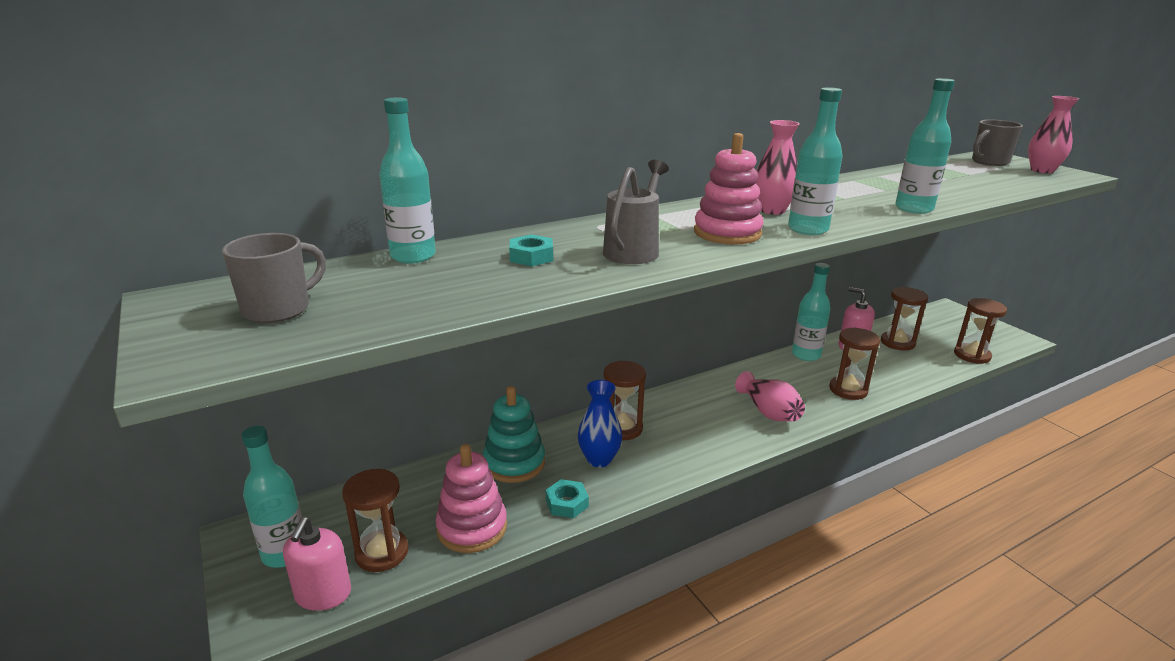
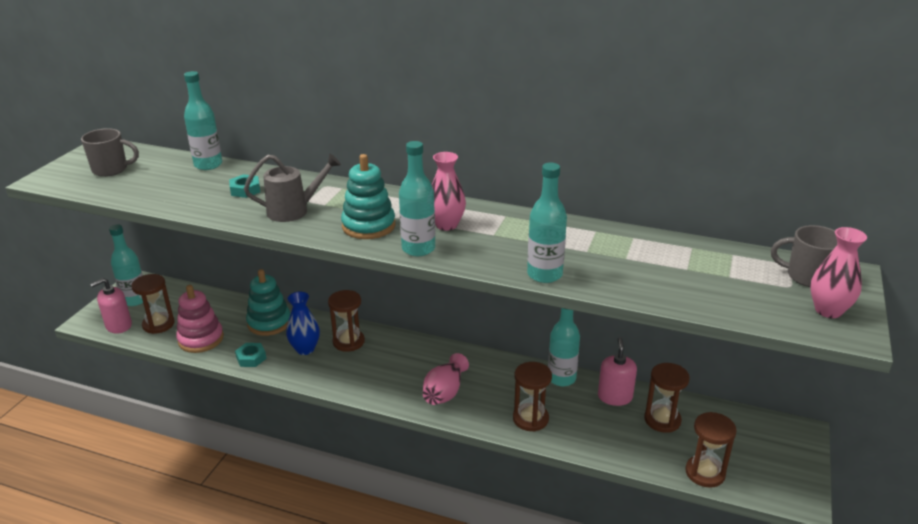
camera: 50 degrees right, 5 degrees up
(727, 233) = (368, 226): pink stacking toy -> turquoise stacking toy

